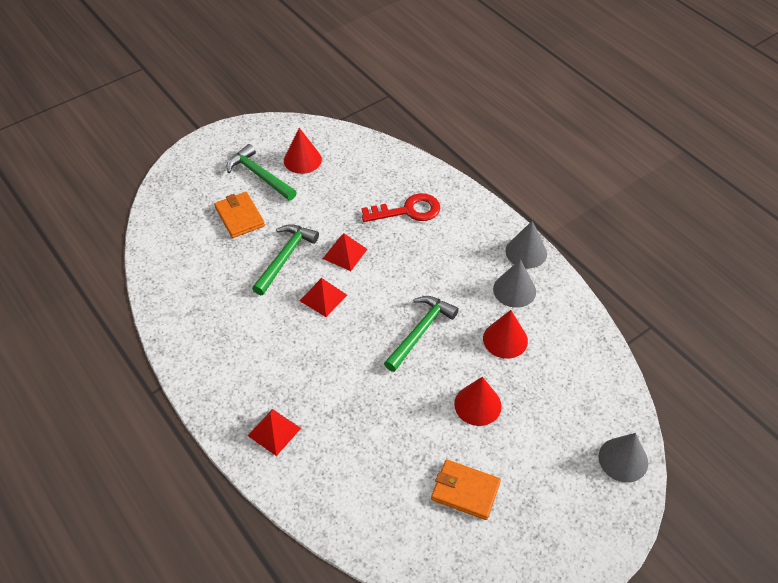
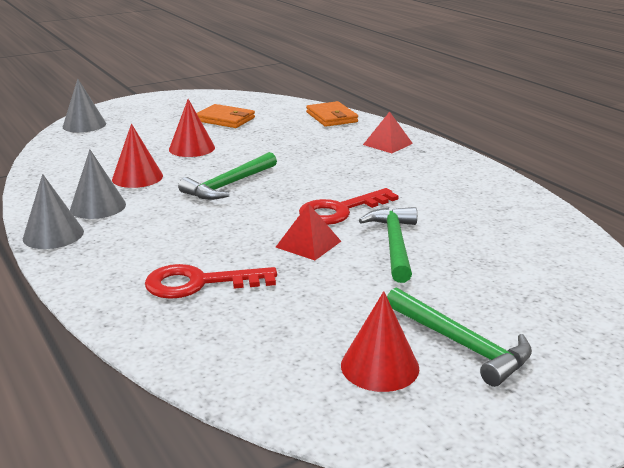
camera: 175 degrees left, 25 degrees down
(239, 217) = (477, 289): orange wallet -> orange wallet (331, 117)
(285, 257) = (394, 244): green hammer -> green hammer turned 150 degrees clockwise
(323, 297) = (340, 210): red pyramid -> red key

